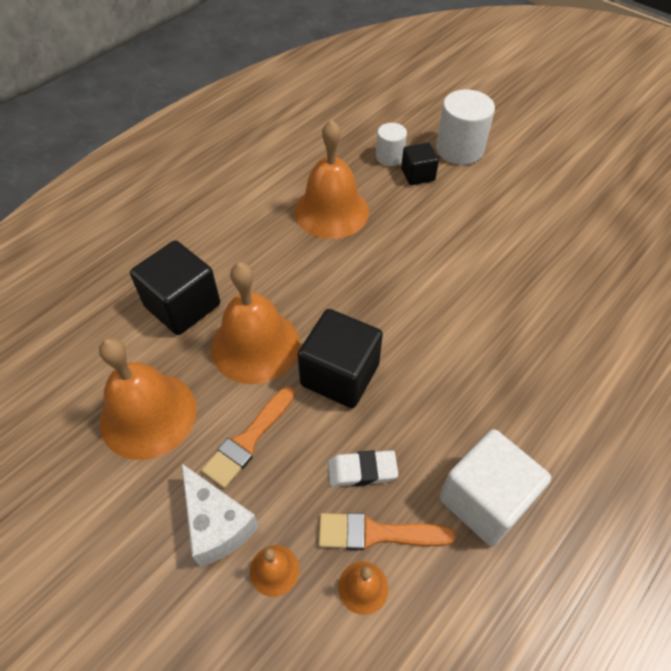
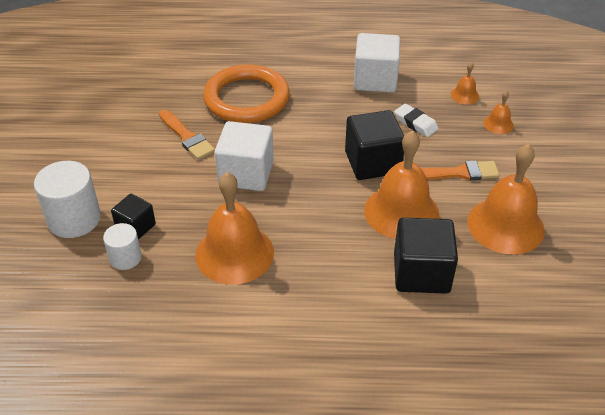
camera: 130 degrees left, 10 degrees down
(217, 524) = (510, 155): white cheese -> none
(376, 533) = (437, 103): orange brush -> orange brush (187, 137)
(418, 269) = (246, 174): none -> white cube
(544, 339) = (246, 99): none -> orange ring

